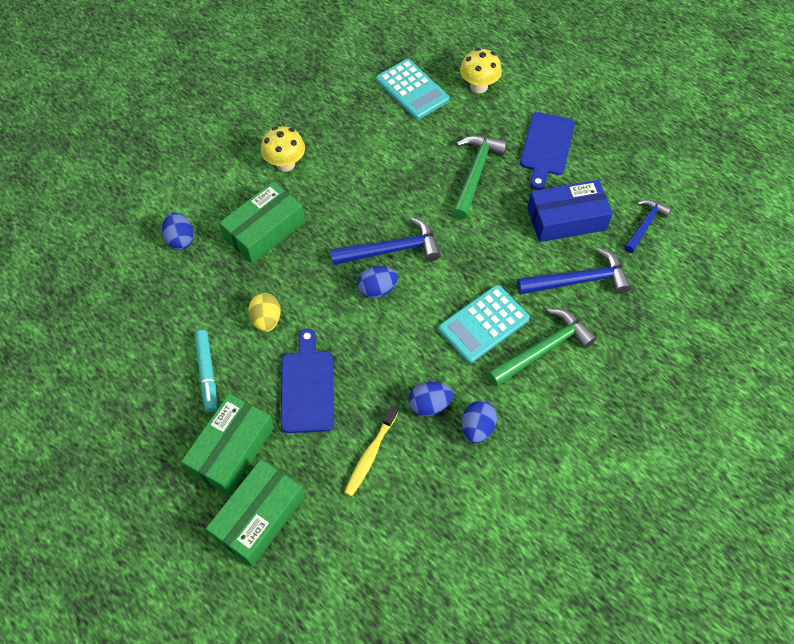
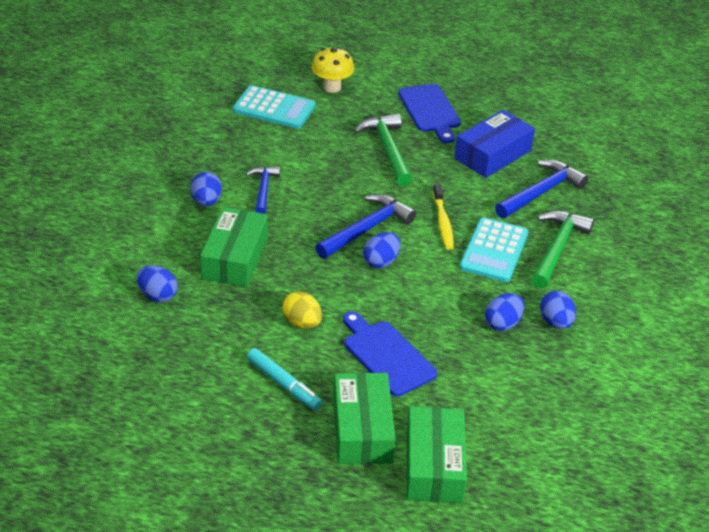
camera: 35 degrees left, 20 degrees down
(285, 164) = (206, 202): yellow mushroom -> blue egg
(370, 454) = (487, 379): yellow toothbrush -> yellow toothbrush (443, 222)
(644, 225) = (557, 137): blue hammer -> blue hammer (263, 190)

